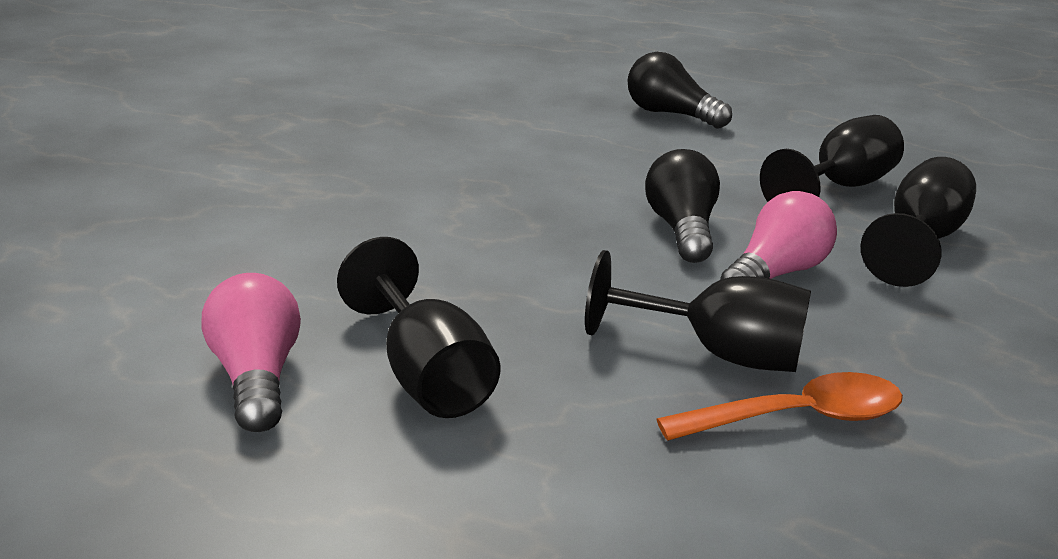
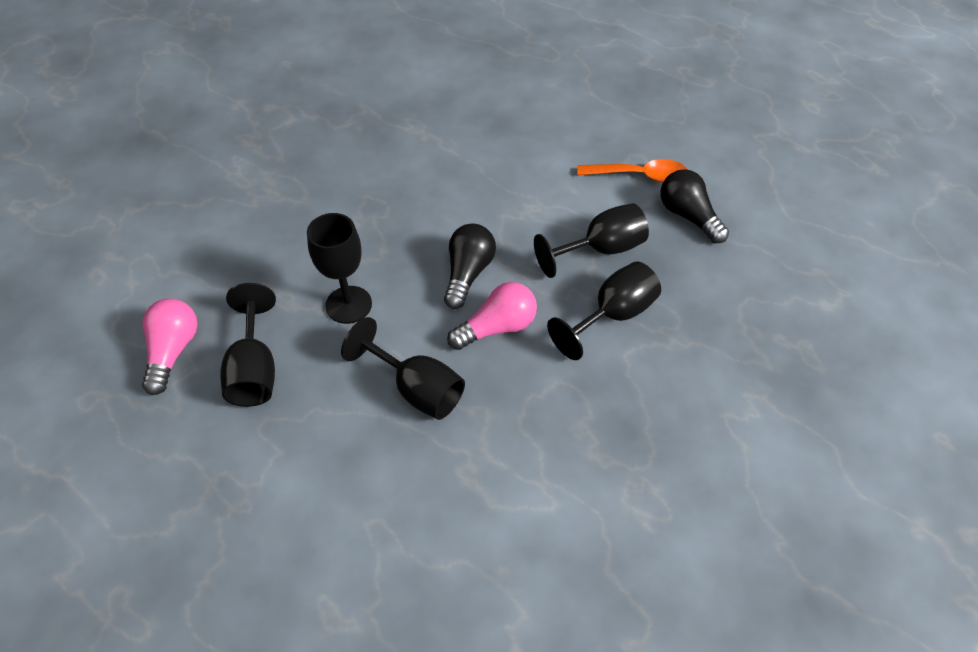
camera: 20 degrees right, 25 degrees up
(528, 283) = (348, 305): none -> black goblet
(670, 114) = (541, 146): black light bulb -> black light bulb (688, 216)
(797, 418) = (425, 450): orange spoon -> orange spoon (639, 176)

